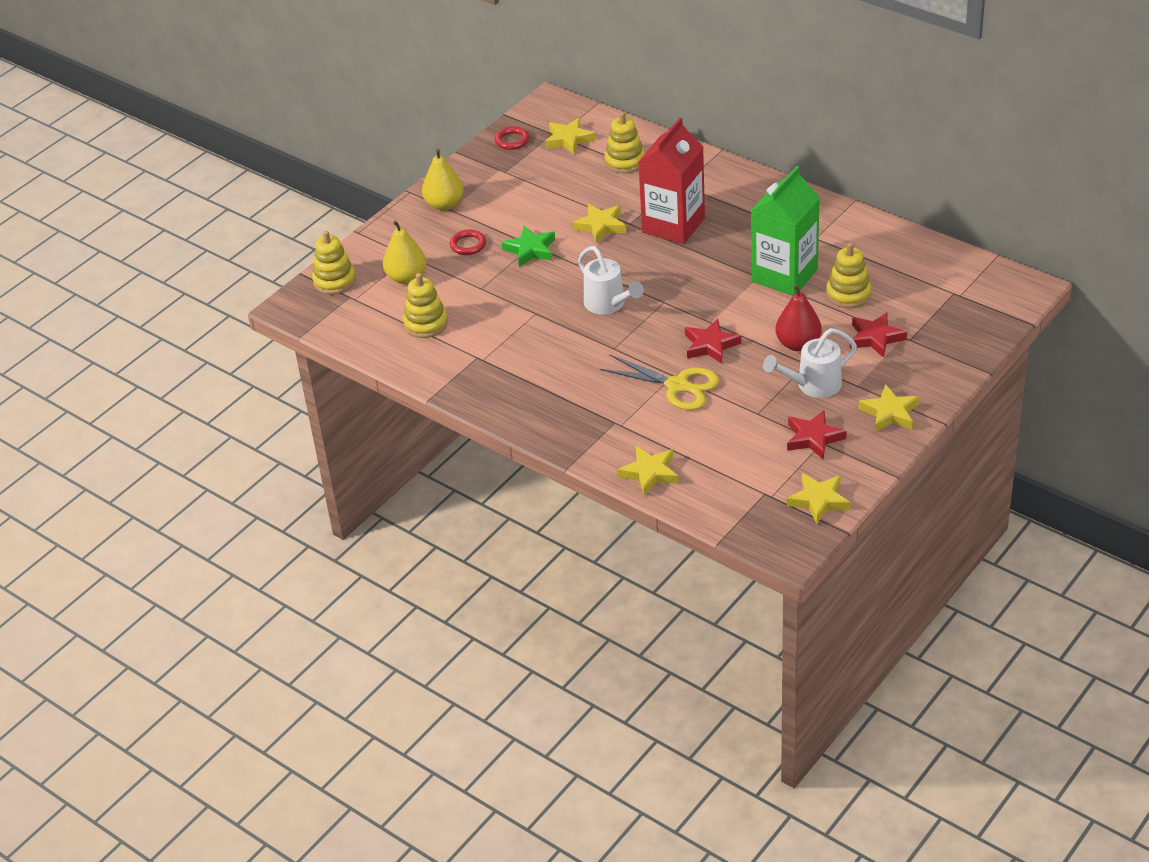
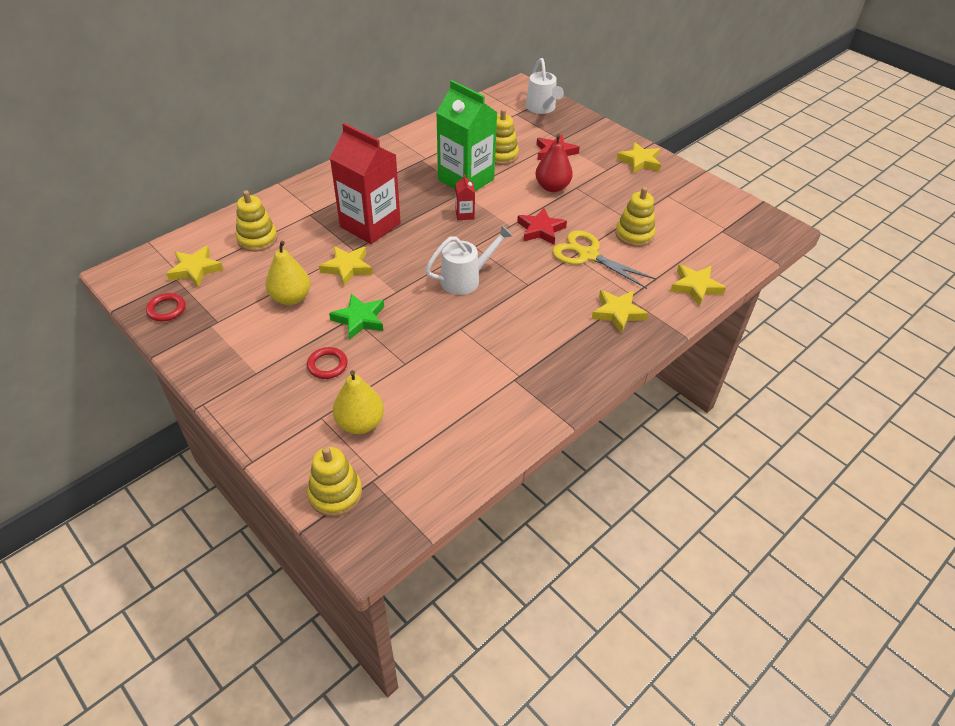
camera: 85 degrees left, 5 degrees up
(426, 324) = (447, 415): yellow stacking toy -> yellow stacking toy (634, 235)
(444, 204) = (245, 376): yellow pear -> yellow pear (291, 298)
(677, 386) = (588, 255): yellow scissors -> yellow scissors turned 90 degrees counterclockwise
(717, 286) = (465, 214): none -> red carton
(813, 385) = (602, 189): white watering can -> white watering can (542, 108)
(813, 438) = (662, 198): red star -> none
(819, 500) = (730, 207): yellow star -> yellow star (618, 313)

